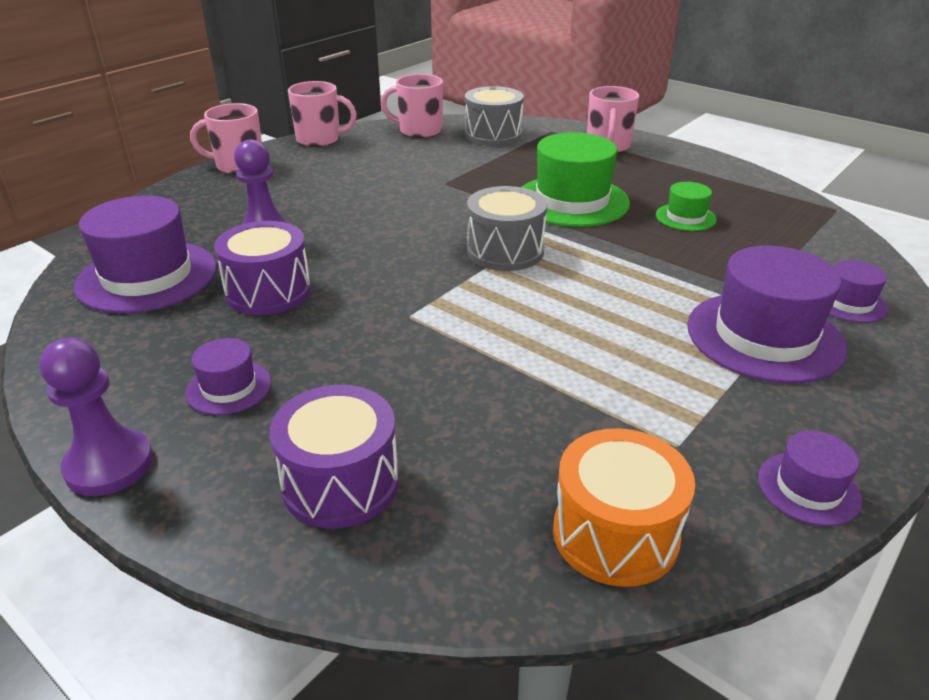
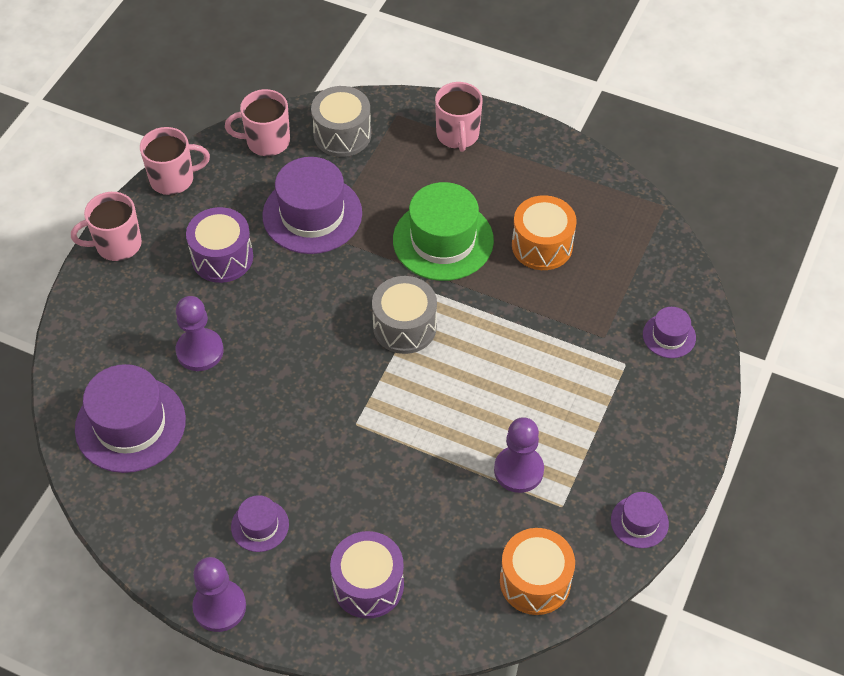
camera: 15 degrees left, 20 degrees up
(268, 291) = (237, 420): purple drum -> purple drum (222, 257)
(617, 394) = (518, 470): none -> purple pawn
(685, 217) = (542, 245): green hat -> orange drum
(764, 336) = (610, 388): purple hat -> purple hat (312, 214)

